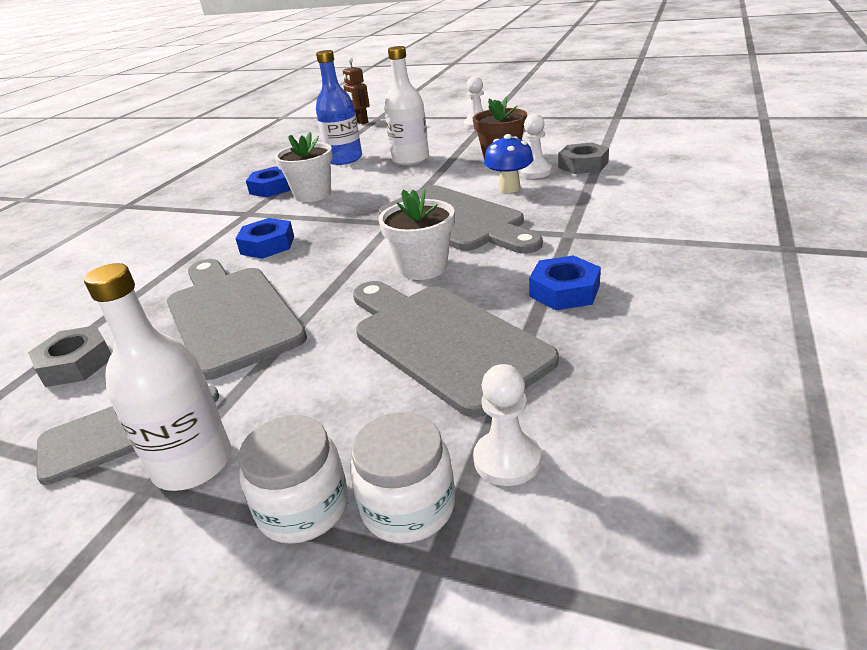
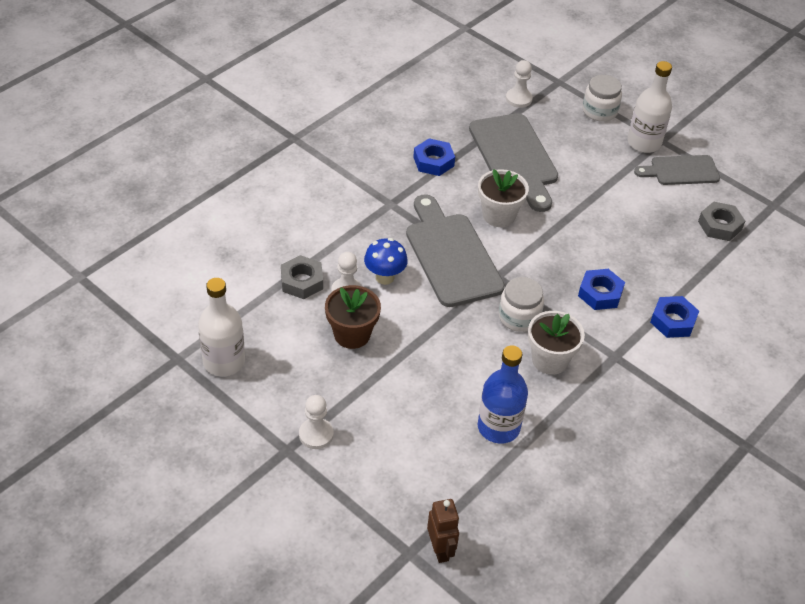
camera: 165 degrees left, 15 degrees up
(230, 315) = (629, 226): grey cutting board -> none
(272, 188) = (587, 398): blue nut -> blue nut (673, 321)
(408, 506) = (561, 98): white jar -> white jar (519, 317)
(410, 159) = (433, 383): white bottle -> white bottle (224, 361)

